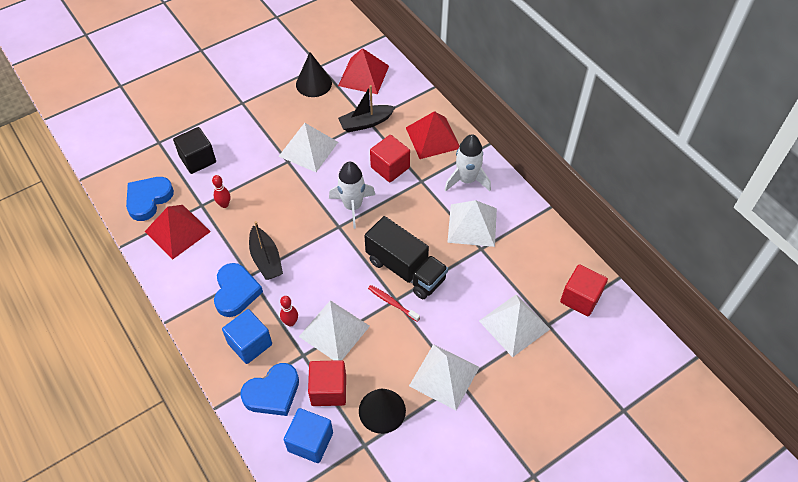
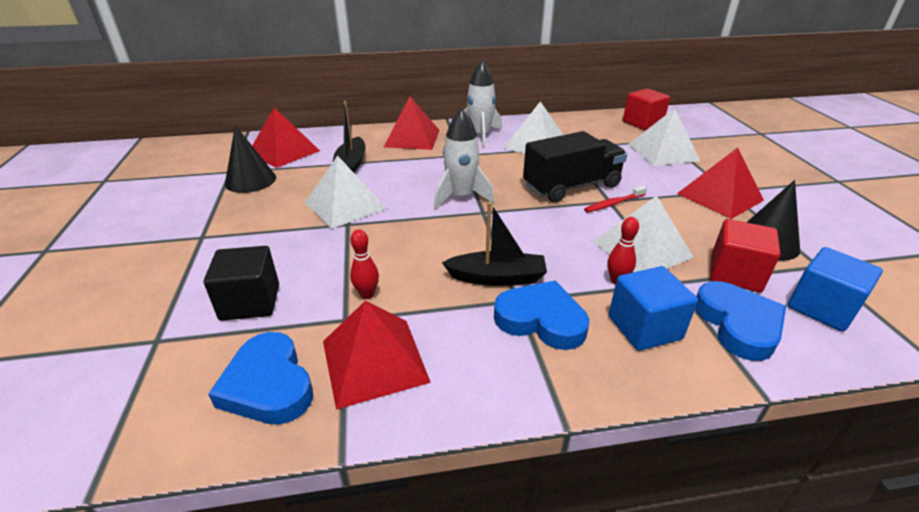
camera: 65 degrees left, 20 degrees down
(390, 167) = (427, 165): red cube -> none
(444, 376) = (720, 197): white pyramid -> red pyramid

